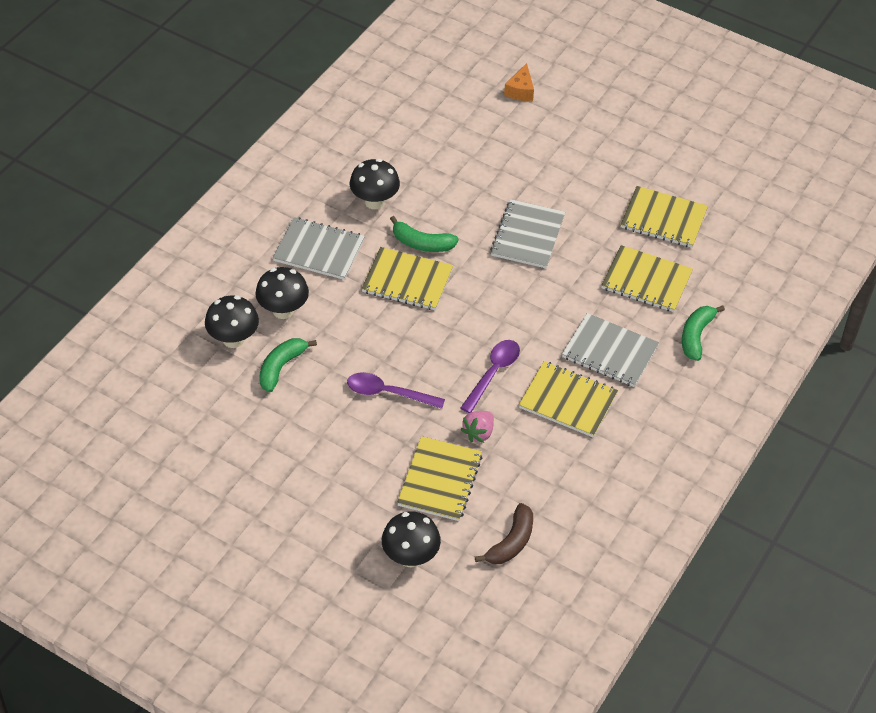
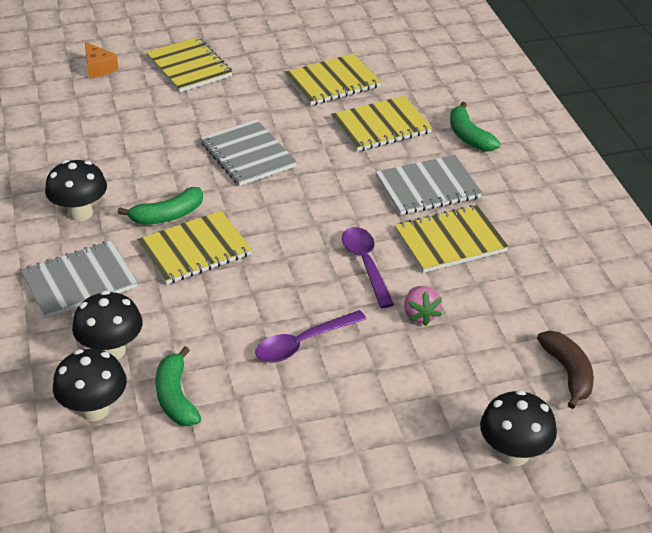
camera: 45 degrees left, 10 degrees down
(439, 480) = (445, 374): yellow notebook -> yellow notebook (189, 67)

